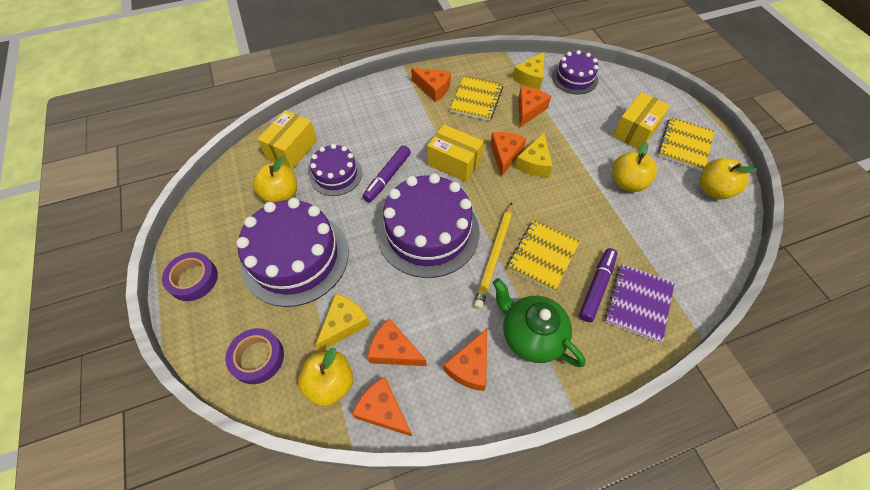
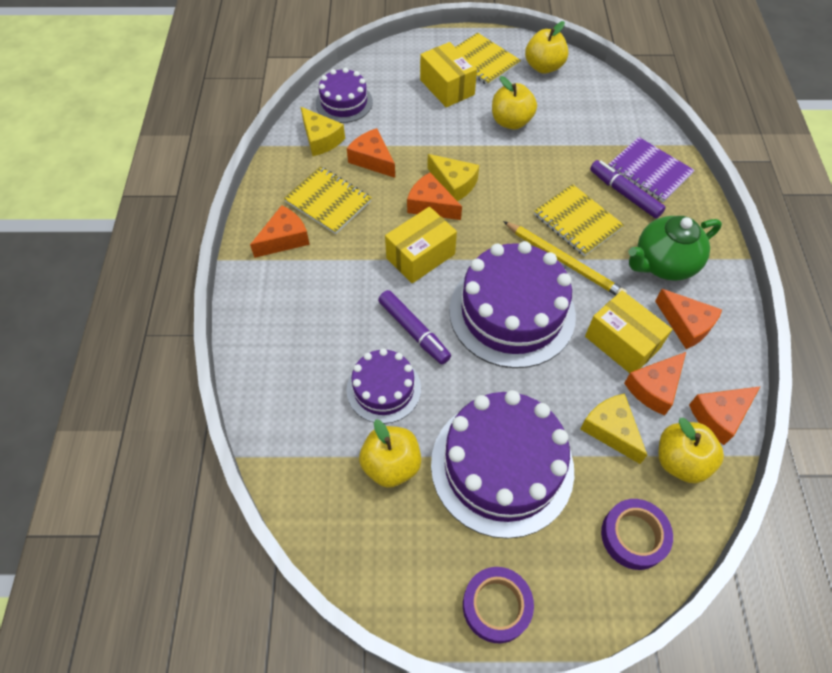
camera: 70 degrees left, 0 degrees up
(292, 149) = (313, 434): yellow box -> yellow box (622, 342)

